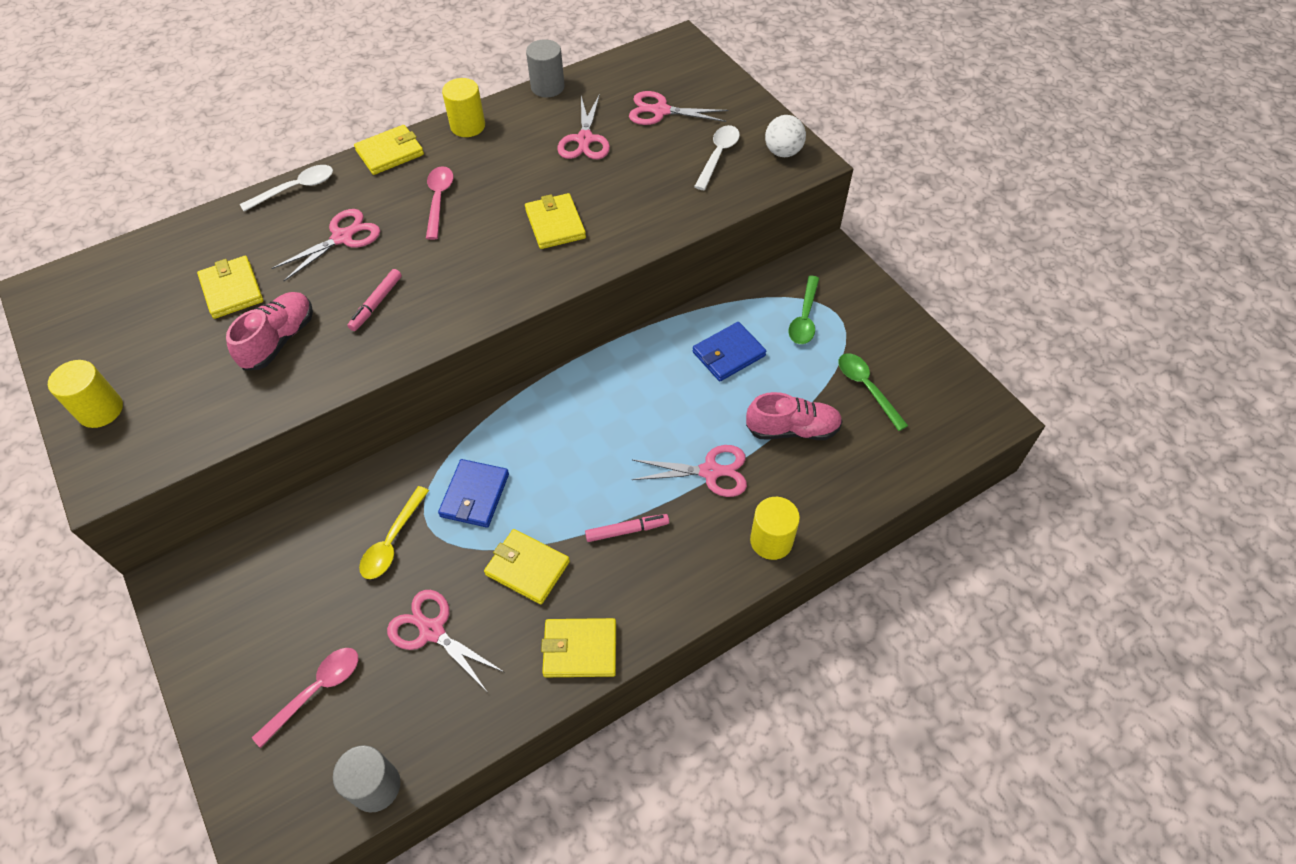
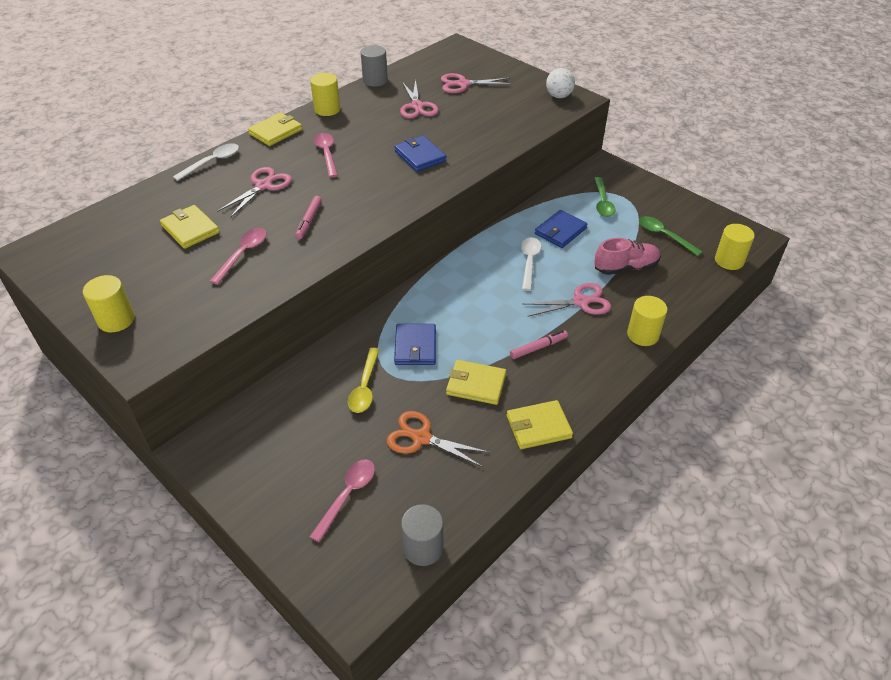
camera: 15 degrees left, 10 degrees down
(279, 340) = (243, 254): pink shoe -> pink spoon
(431, 631) = (421, 438): pink scissors -> orange scissors
(555, 224) = (420, 156): yellow wallet -> blue wallet
(718, 155) = (515, 103): white spoon -> white spoon (529, 262)
(940, 447) = (729, 260): none -> yellow cylinder

